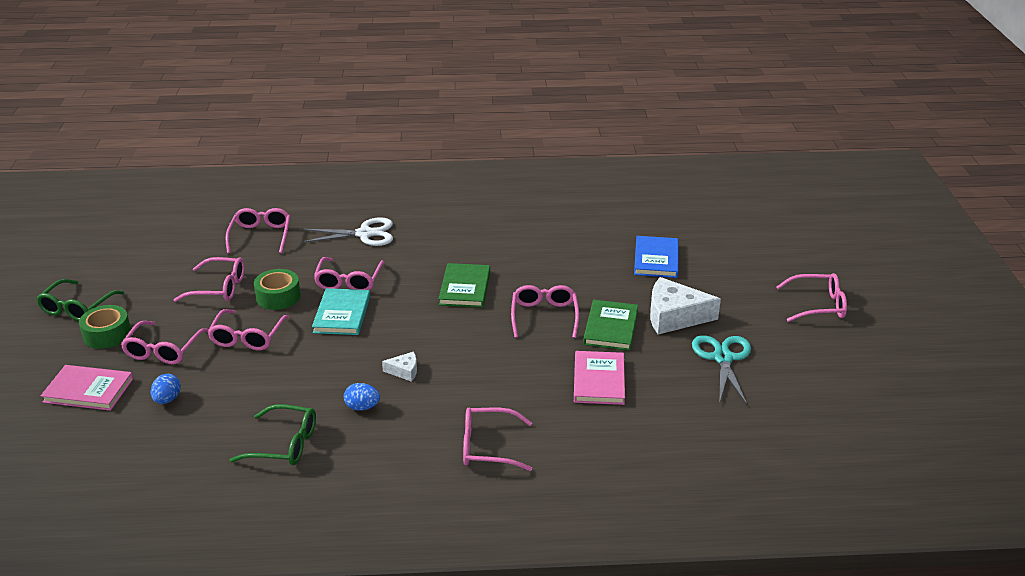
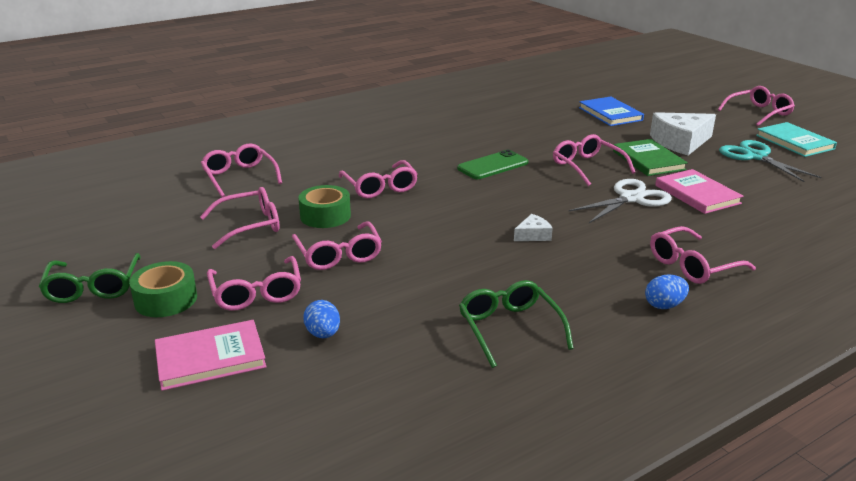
camera: 30 degrees left, 5 degrees down
(284, 444) = (509, 329): green glasses -> green glasses turned 90 degrees counterclockwise
(342, 314) = (410, 211): turquoise book -> turquoise book (794, 142)
(362, 407) = (538, 273): blue egg -> blue egg (664, 305)
(365, 234) = (345, 152): white scissors -> white scissors (631, 198)
(465, 288) = (493, 166): green book -> green phone

